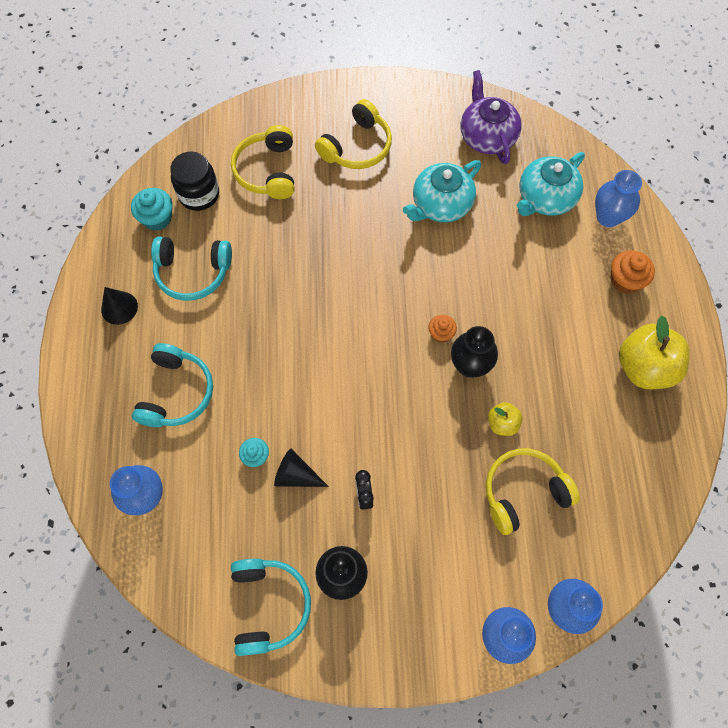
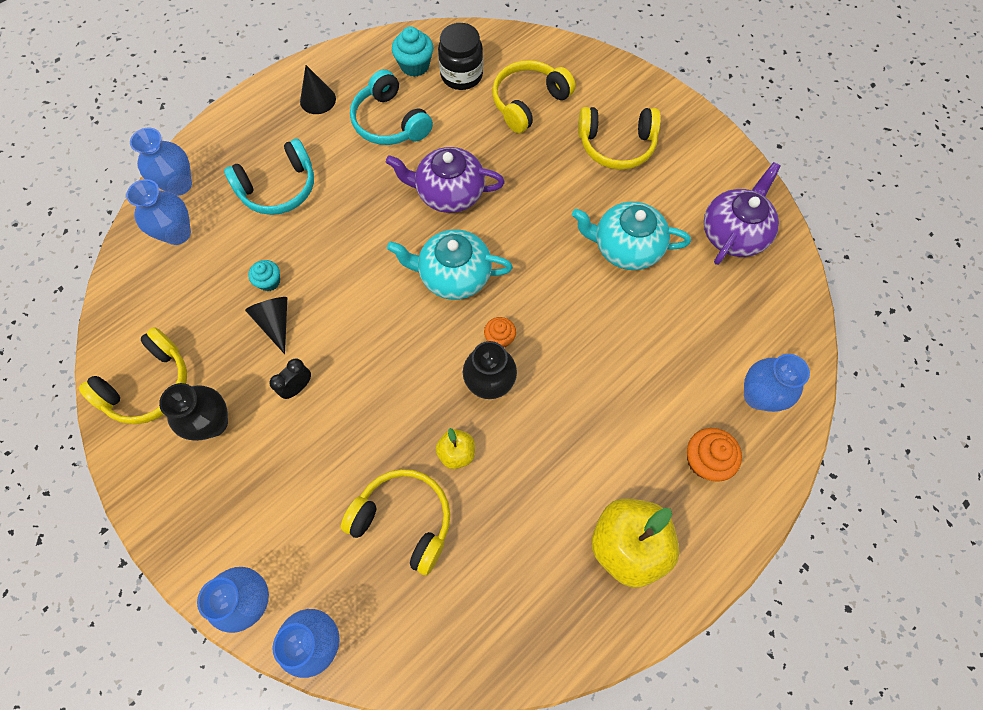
camera: 50 degrees right, 0 degrees up
(99, 466) = (179, 185): none -> blue vase
(269, 605) = (149, 385): turquoise headphones -> yellow headphones
(294, 279) = (449, 193): none -> purple teapot
(545, 198) = (720, 326): turquoise teapot -> turquoise teapot (453, 275)

